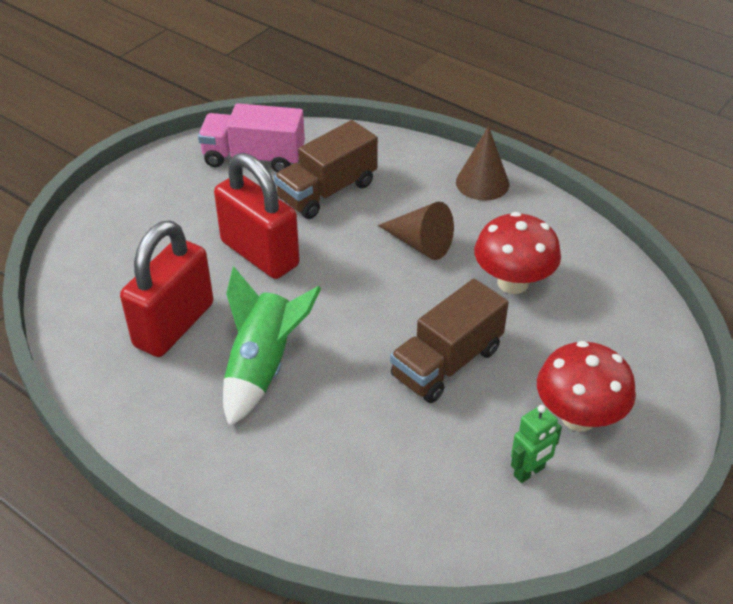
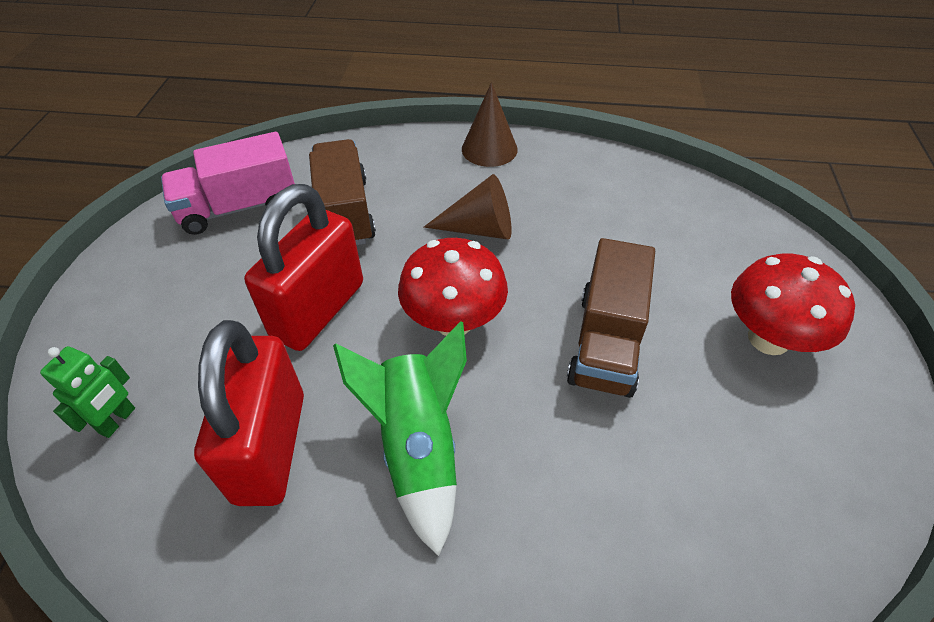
camera: 30 degrees left, 5 degrees up
(260, 253) = (318, 310): red padlock -> red padlock turned 75 degrees counterclockwise
(327, 191) = (345, 213): brown truck -> brown truck turned 150 degrees clockwise
(513, 282) = (595, 231): red mushroom -> red mushroom (454, 321)
(529, 472) = (782, 424): green robot -> green robot (117, 420)

